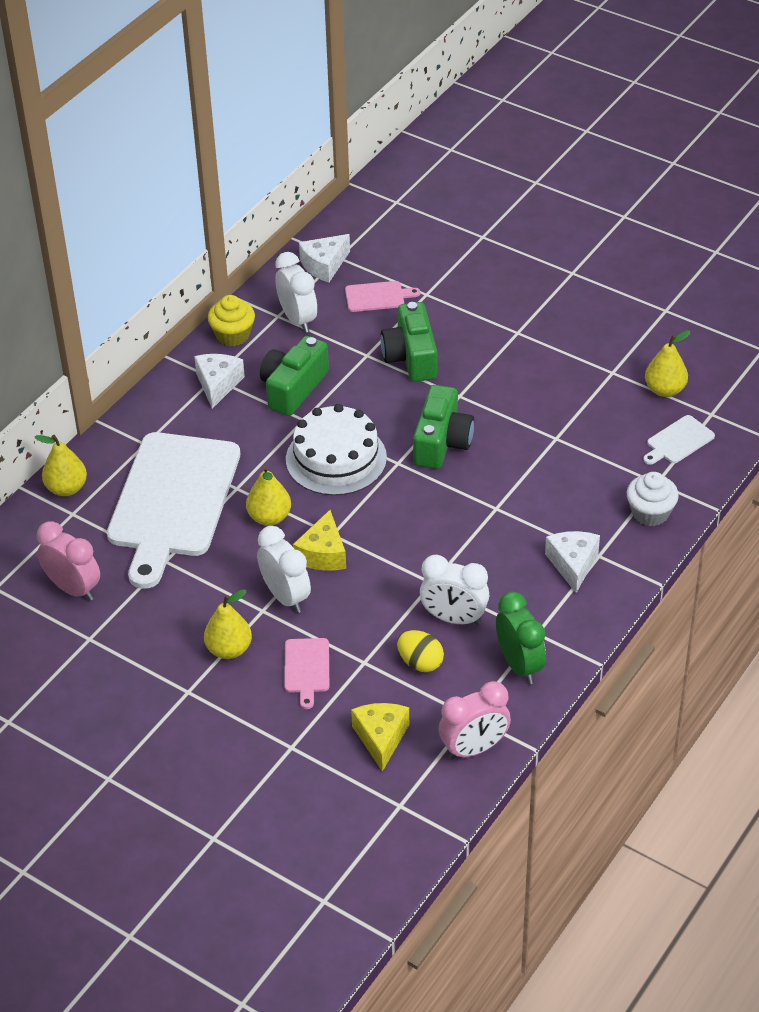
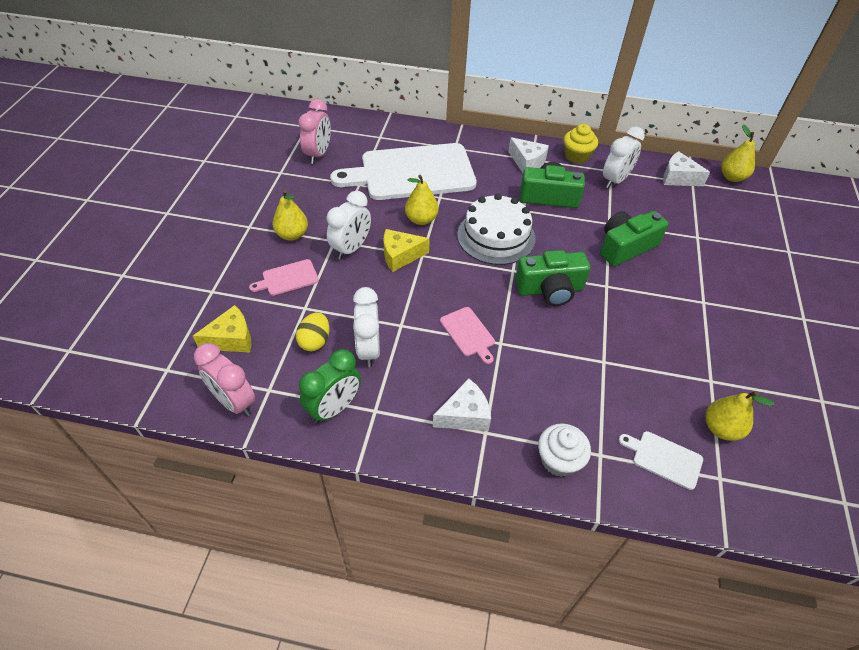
camera: 65 degrees right, 5 degrees up
(66, 488) = (399, 129): yellow pear -> yellow pear (732, 177)
(218, 384) = (527, 162): white cheese -> white cheese turned 60 degrees clockwise
(377, 297) = (671, 212): pink cutting board -> pink cutting board (468, 333)

